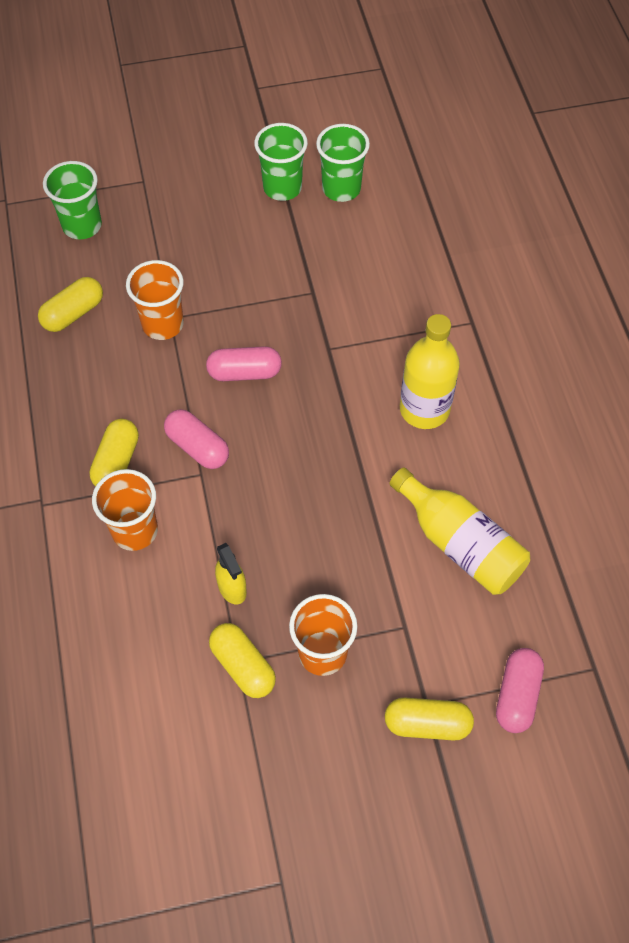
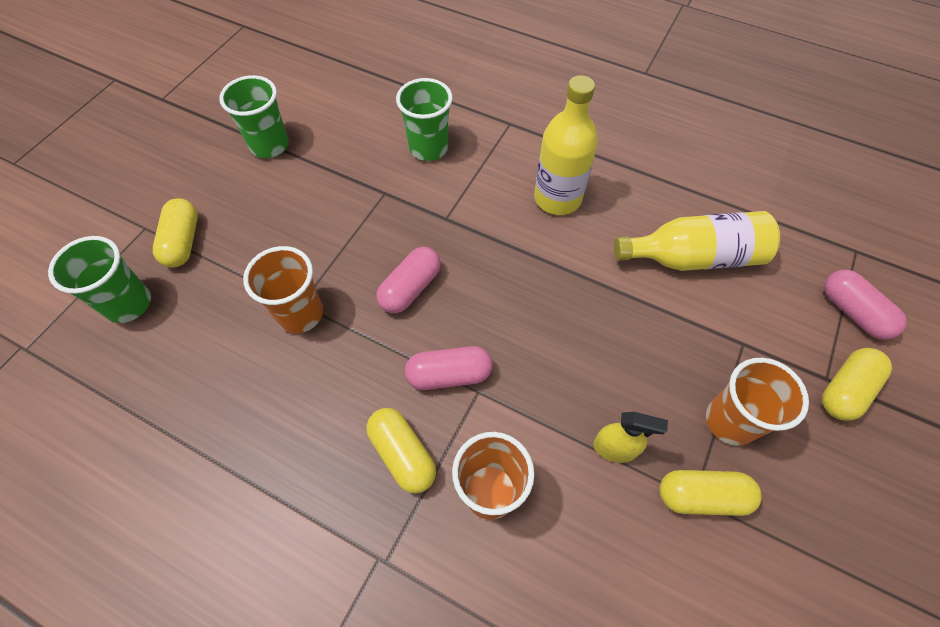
camera: 50 degrees left, 0 degrees up
(73, 313) = (209, 377): yellow capsule -> yellow capsule (183, 242)
(341, 189) = (314, 114): green cup -> green cup (428, 148)

